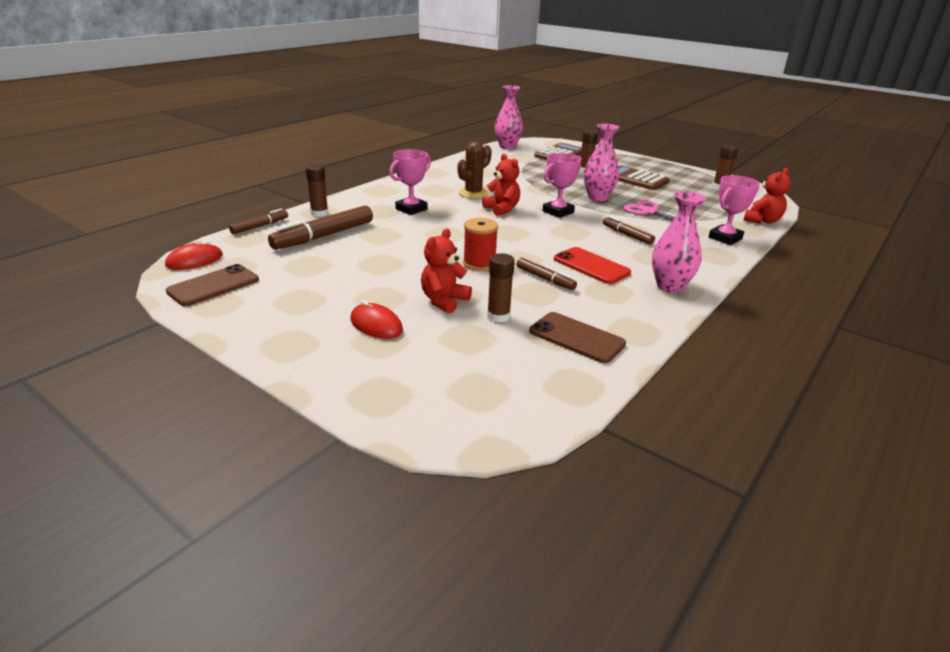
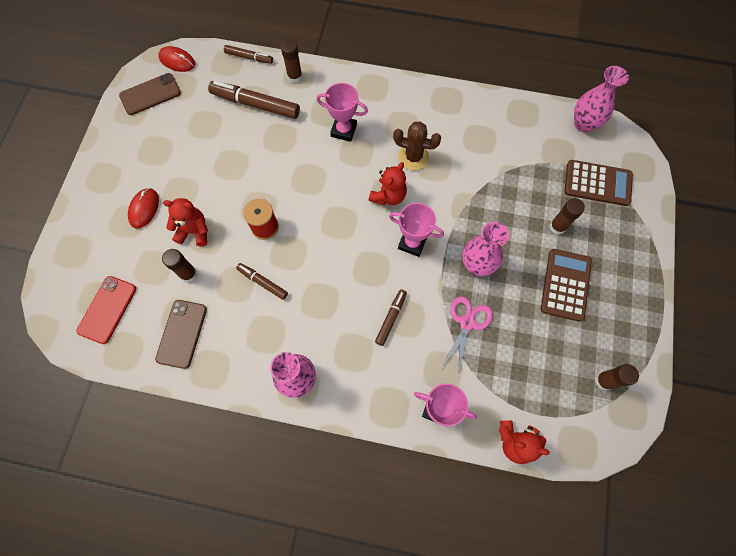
camera: 65 degrees right, 40 degrees up
(213, 286) = (150, 94): brown phone -> brown phone turned 45 degrees counterclockwise
(545, 279) = (262, 282): brown marker -> brown marker turned 105 degrees clockwise
(591, 266) = (305, 308): red phone -> red phone (107, 309)

